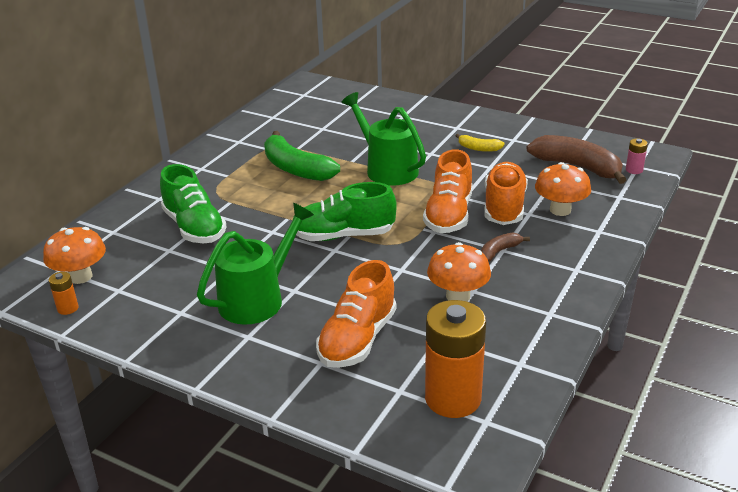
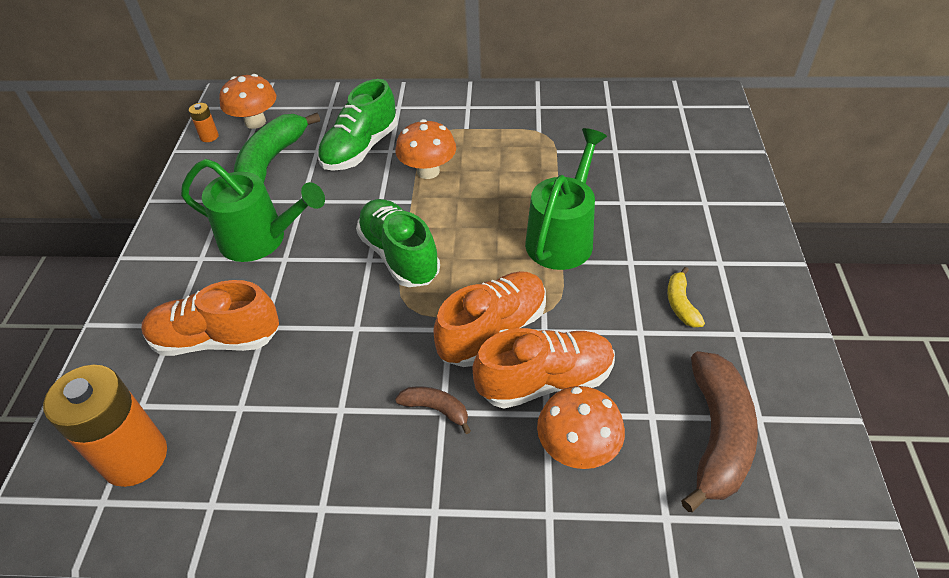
camera: 65 degrees right, 15 degrees up
(296, 169) = (511, 167): green banana -> green banana (271, 161)
(449, 215) = (493, 330): orange shoe -> orange shoe turned 150 degrees clockwise
(458, 296) = (323, 398): orange mushroom -> orange mushroom (428, 171)
(634, 170) = (767, 519): pink battery -> none

